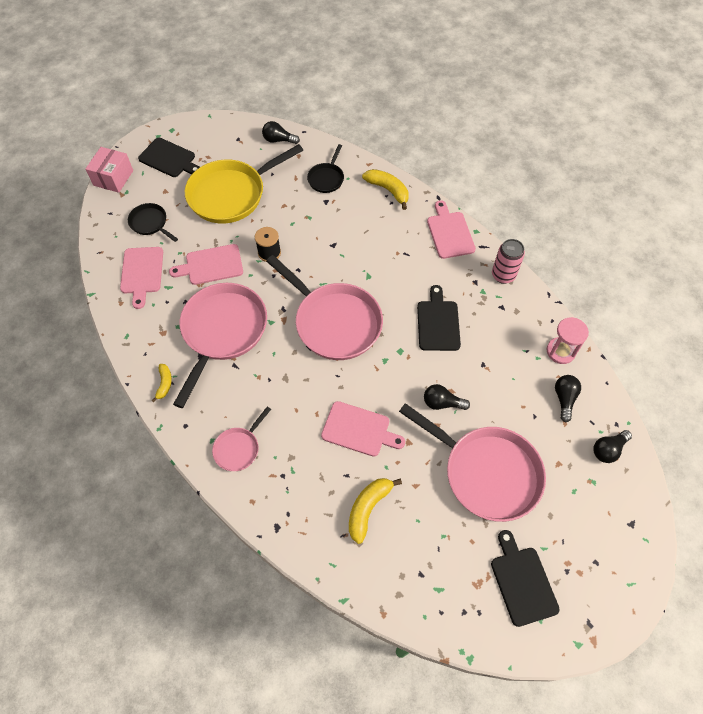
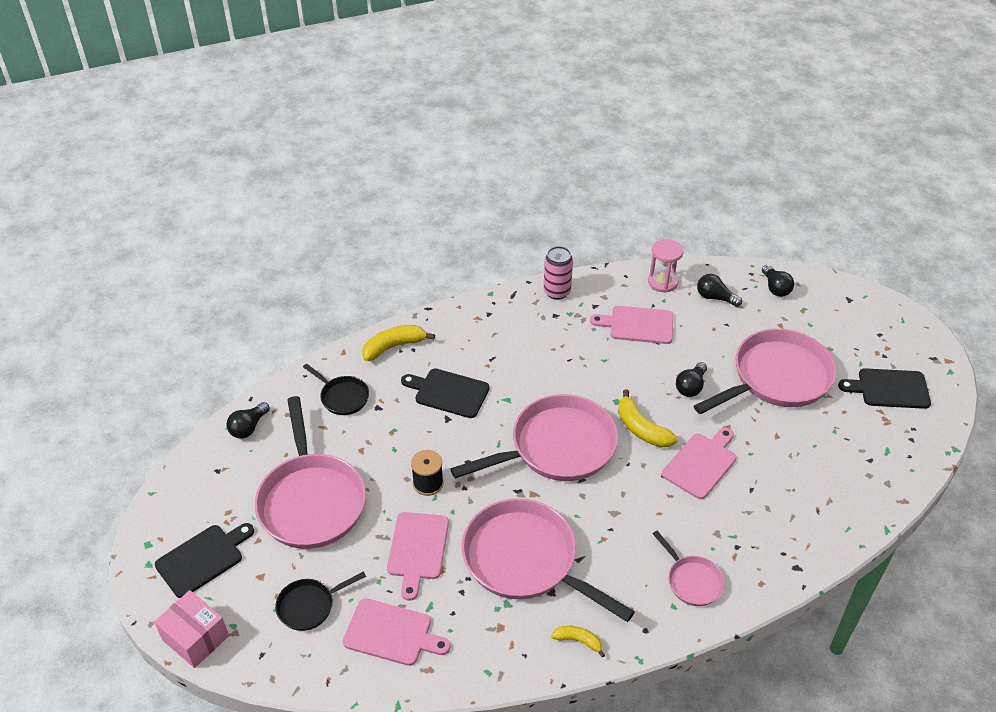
camera: 70 degrees left, 15 degrees down
(231, 194) = (311, 500): yellow pan -> pink pan
(368, 508) = (793, 481): yellow banana -> yellow banana (641, 429)
(438, 323) = (594, 360): black cutting board -> black cutting board (449, 392)
(450, 233) = (482, 314): pink cutting board -> pink cutting board (638, 325)

